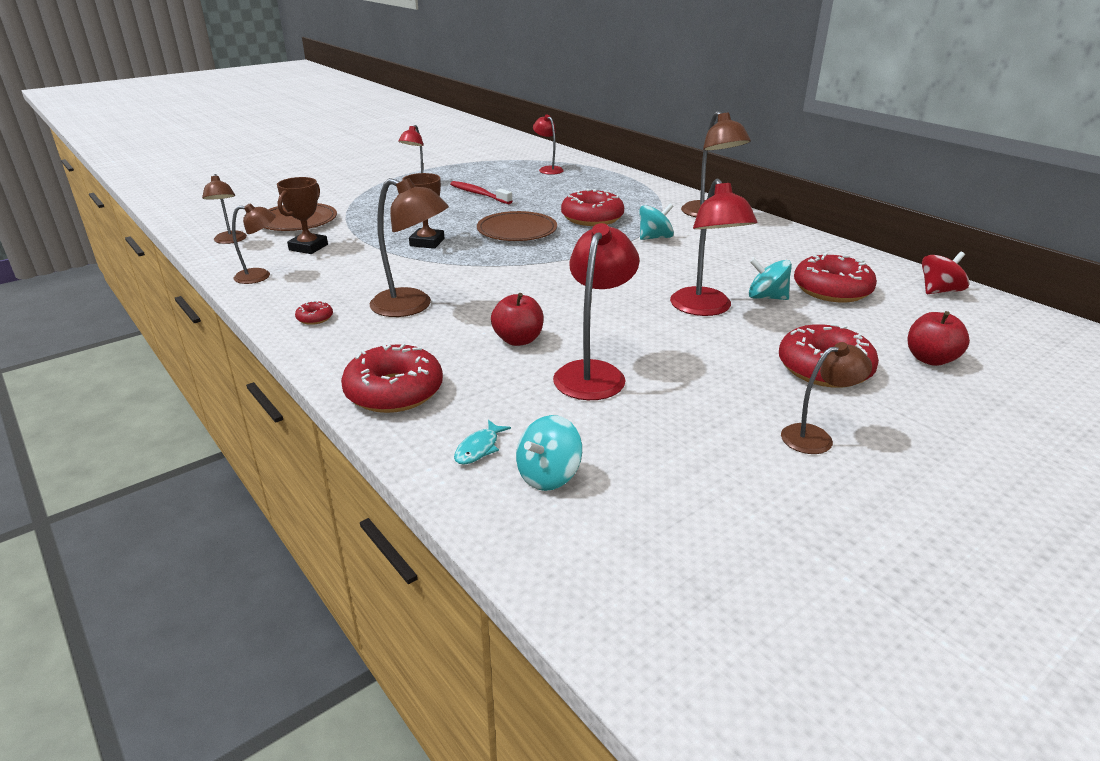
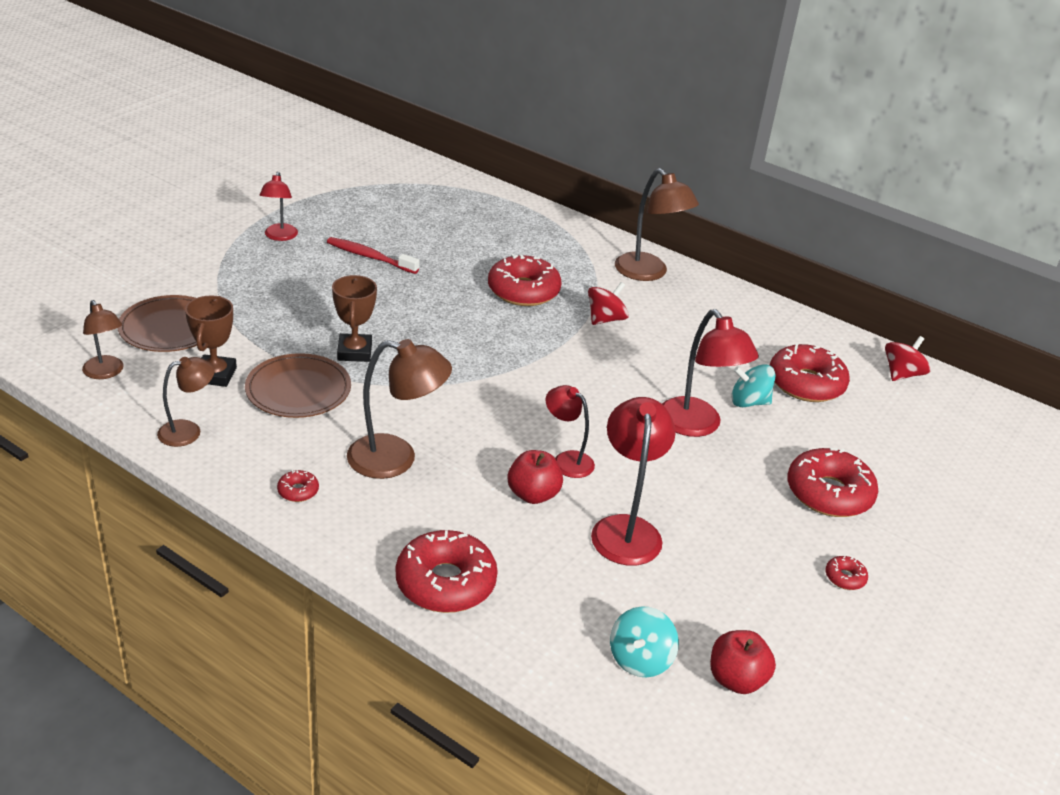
camera: 20 degrees left, 5 degrees up
(479, 448) = (564, 639): turquoise fish -> none
(517, 230) = (448, 321): brown plate -> brown plate (298, 390)
(548, 169) = (431, 201): red lamp -> red lamp (567, 460)
(655, 238) = (605, 319): turquoise spinning top -> red spinning top
(816, 437) = (845, 577): brown lamp -> red donut
(930, 359) = (913, 469): red apple -> red apple (736, 679)

